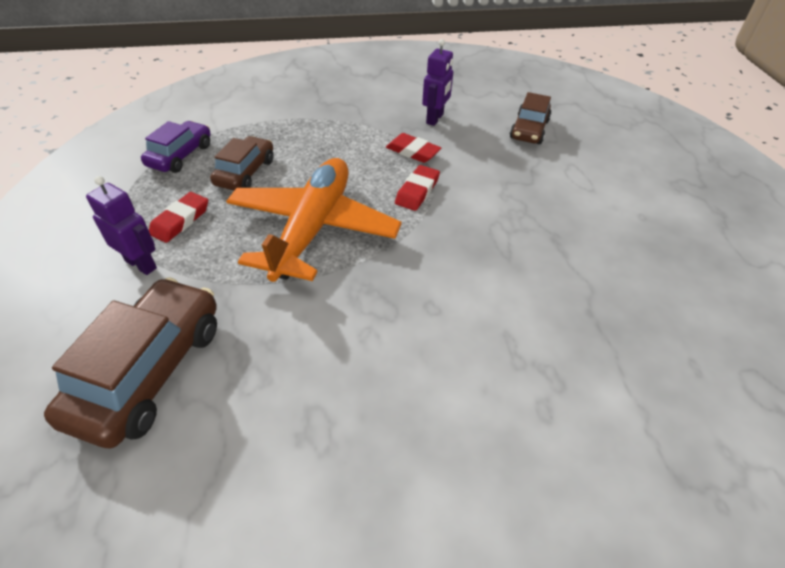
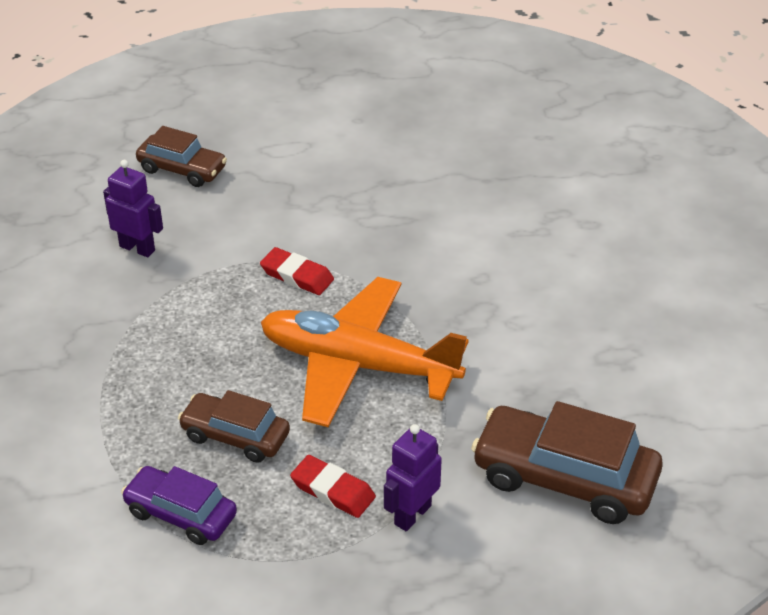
camera: 85 degrees left, 5 degrees down
(413, 151) = (213, 274): red eraser -> none

